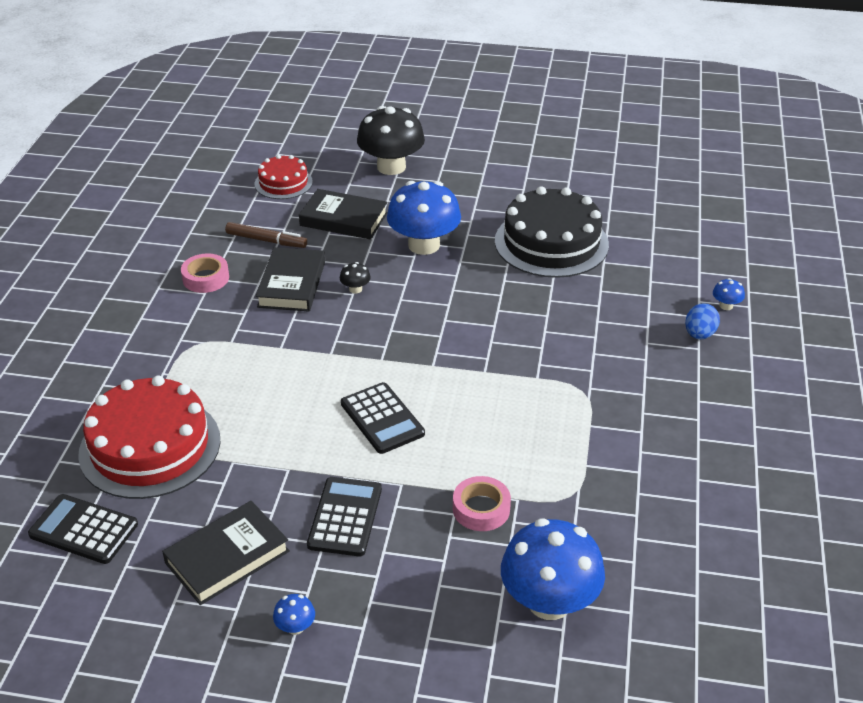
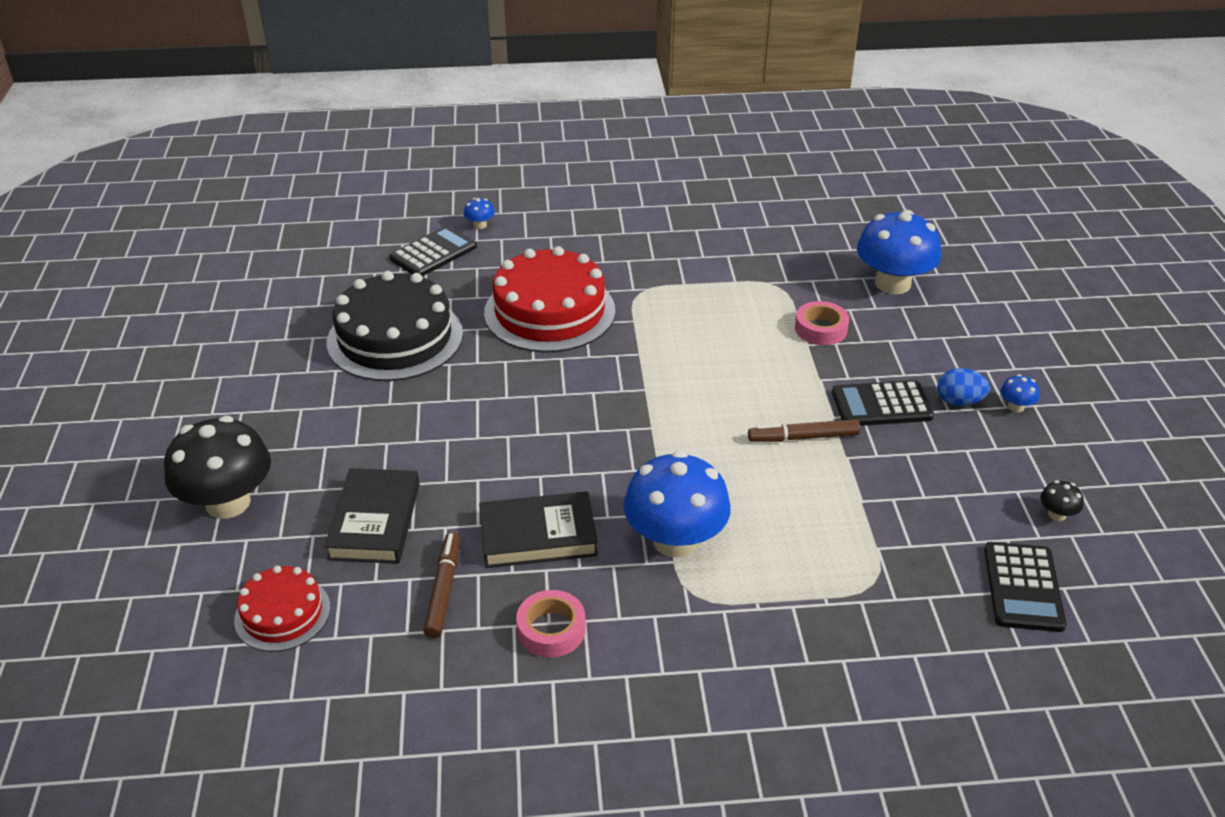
camera: 105 degrees left, 0 degrees up
(150, 446) = (880, 575): red cake -> red cake (549, 311)
(227, 557) = (978, 468): black book -> none
(326, 448) = (803, 437): none -> brown marker
(355, 289) = (530, 475): black mushroom -> black mushroom (1057, 514)
(382, 419) = (741, 408): black calculator -> black calculator (433, 253)
(424, 245) = (421, 435): blue mushroom -> blue mushroom (675, 540)
(699, 334) = (530, 237): blue egg -> blue egg (959, 401)

